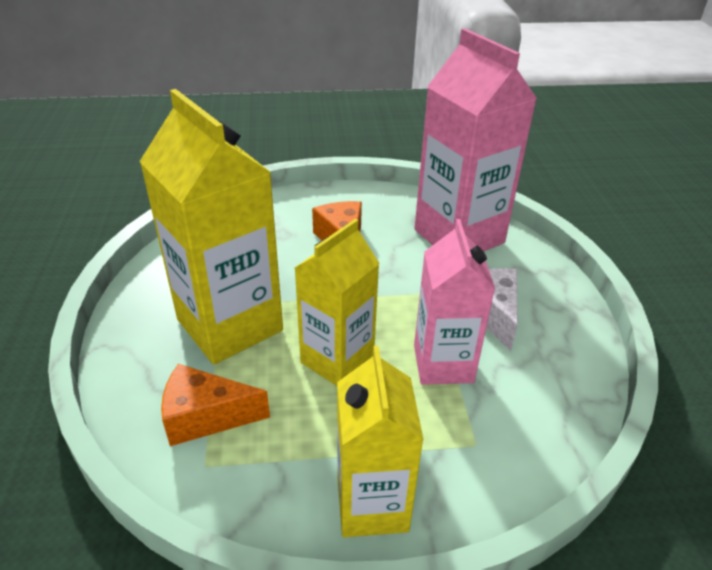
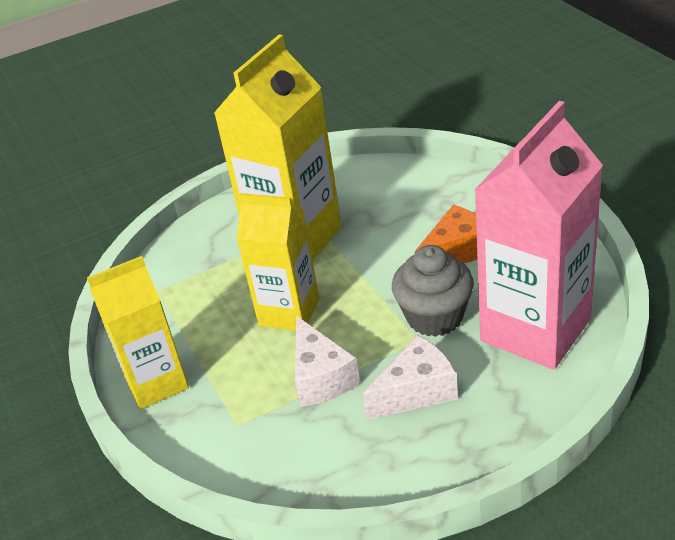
camera: 75 degrees right, 0 degrees up
(206, 417) = (197, 271): orange cheese -> none
(411, 276) = (434, 317): none -> grey cupcake
(443, 364) = (321, 377): pink carton -> white cheese

